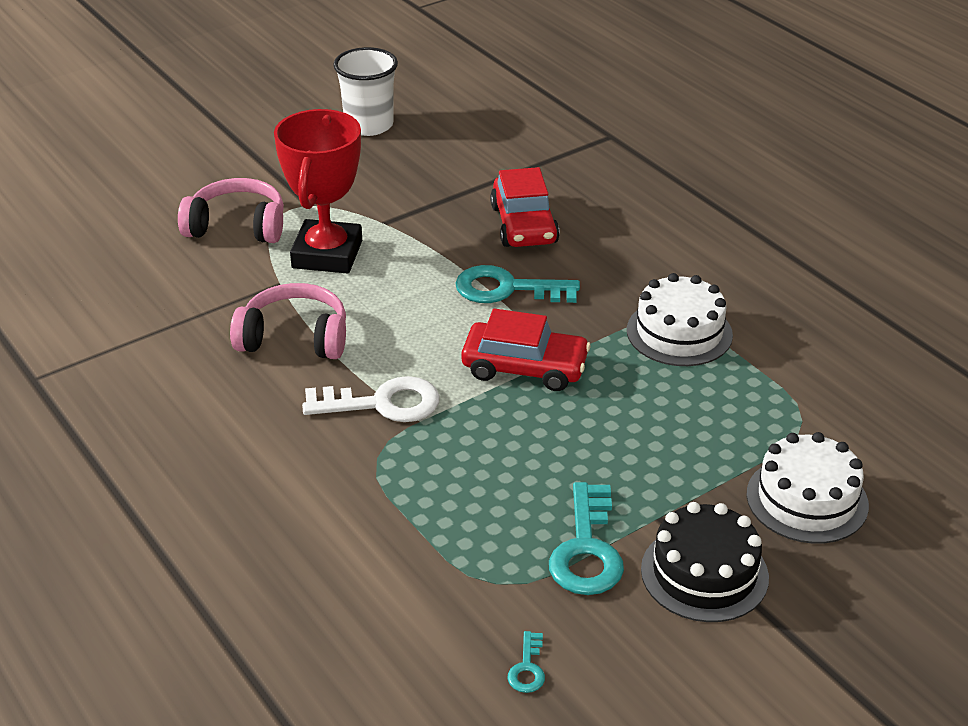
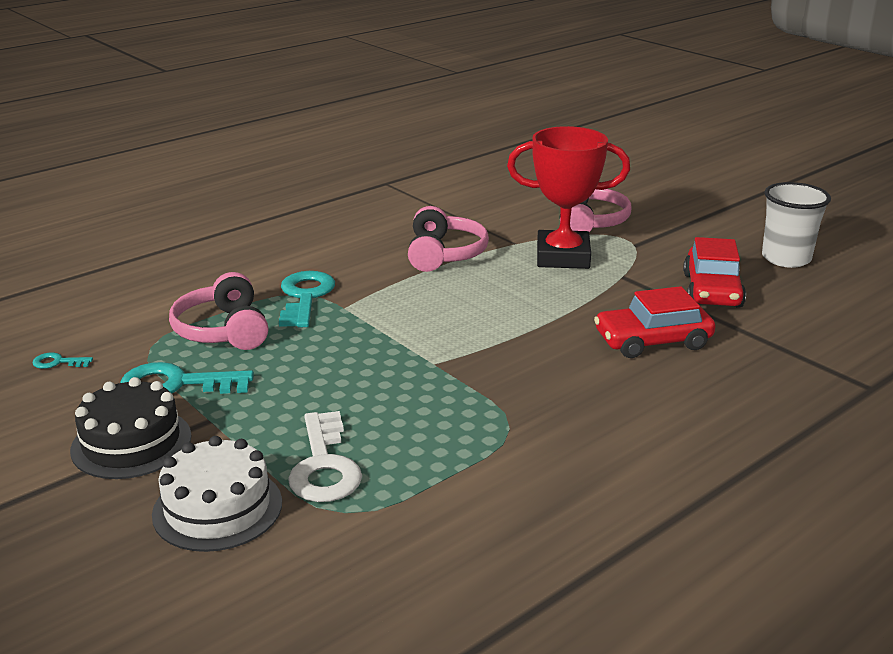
camera: 85 degrees right, 10 degrees down
(382, 403) = (364, 292): white key -> white key (324, 466)
(462, 520) = (223, 330): none -> pink headphones
(507, 289) = (538, 336): turquoise key -> turquoise key (305, 297)
(524, 367) = (418, 349): red car -> red car (712, 290)
(679, 332) = (489, 432): white cake -> none

